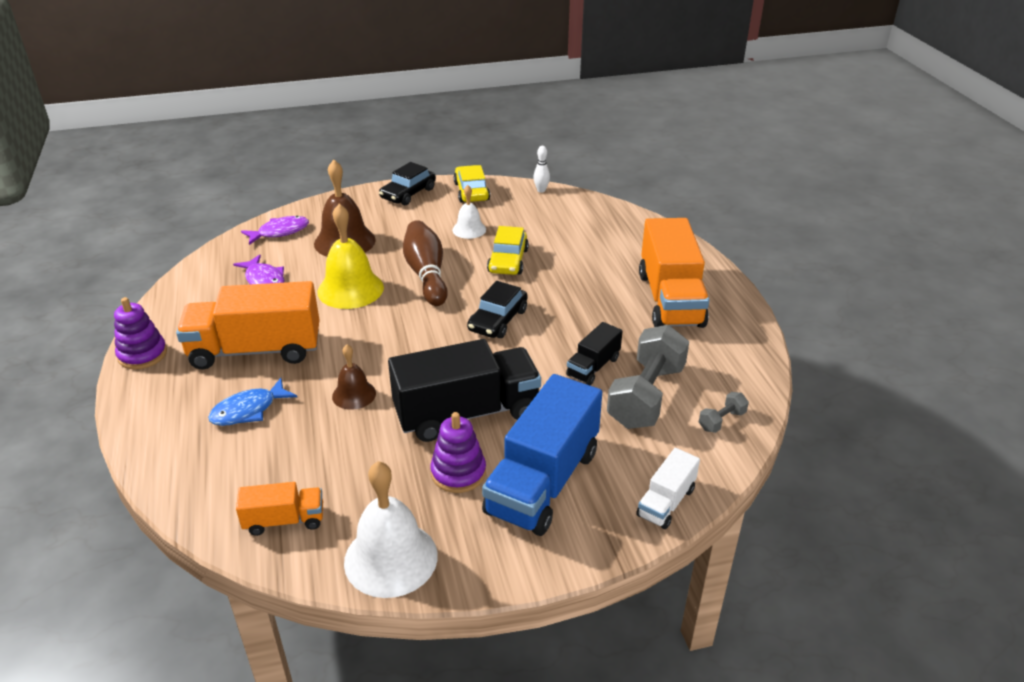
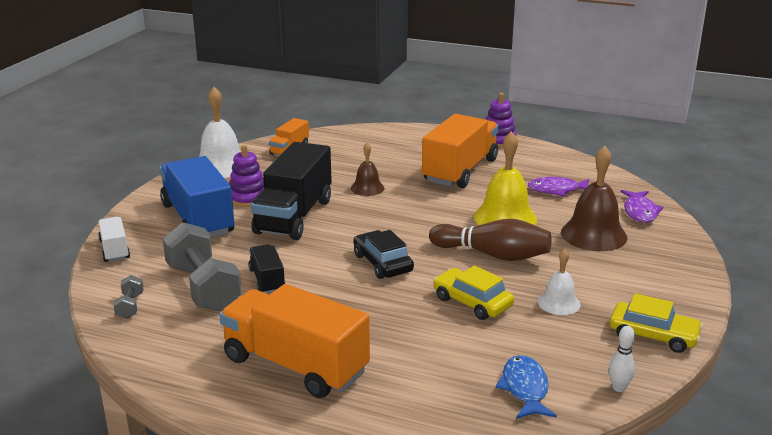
camera: 125 degrees right, 10 degrees down
(248, 410) = (396, 157): blue fish -> blue fish (525, 389)
(408, 193) = (678, 294): black car -> none

